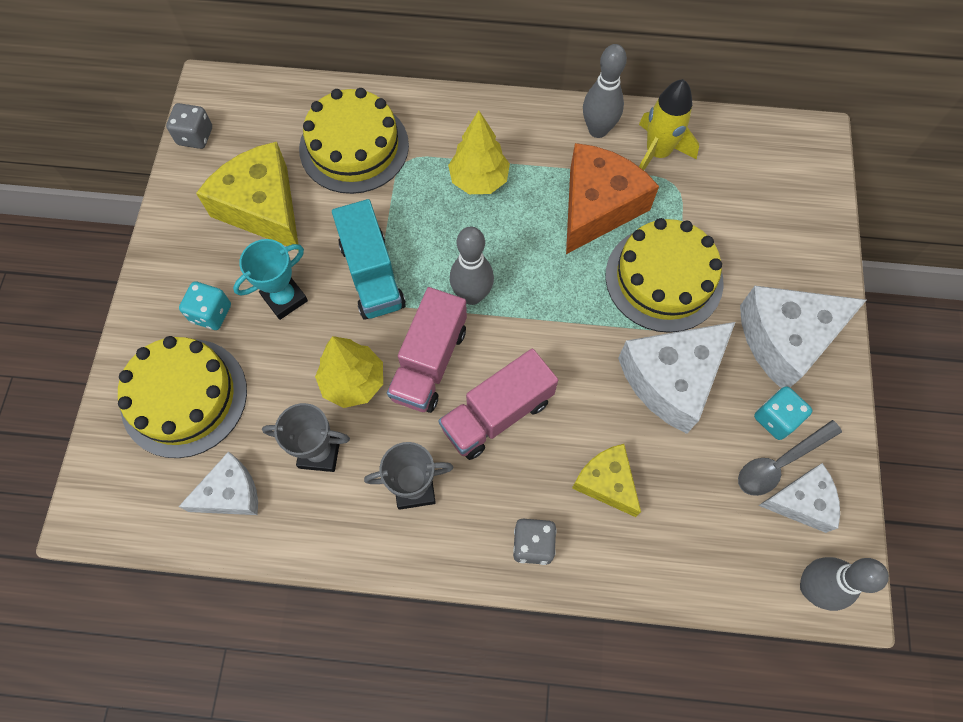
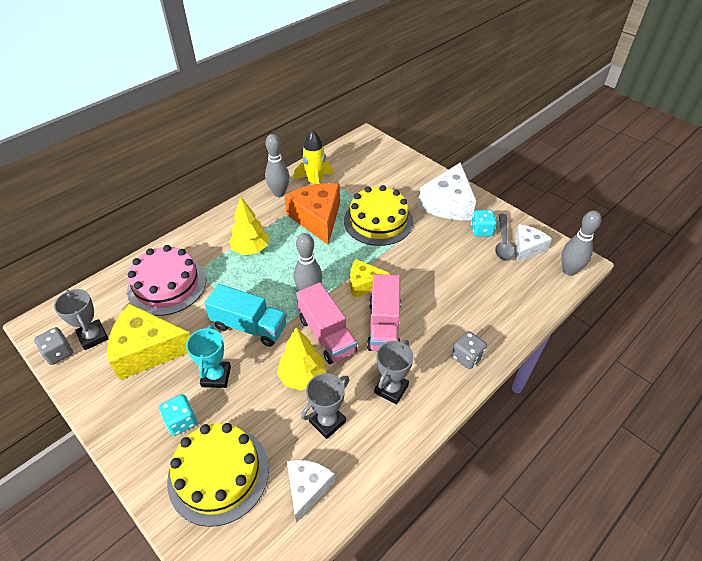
camera: 50 degrees left, 20 degrees down
(236, 146) = (93, 337): none -> grey trophy
(354, 147) = (167, 285): yellow cake -> pink cake
(606, 482) = (459, 307): yellow cheese -> yellow cheese (364, 284)
(671, 379) = (430, 251): white cheese -> none

